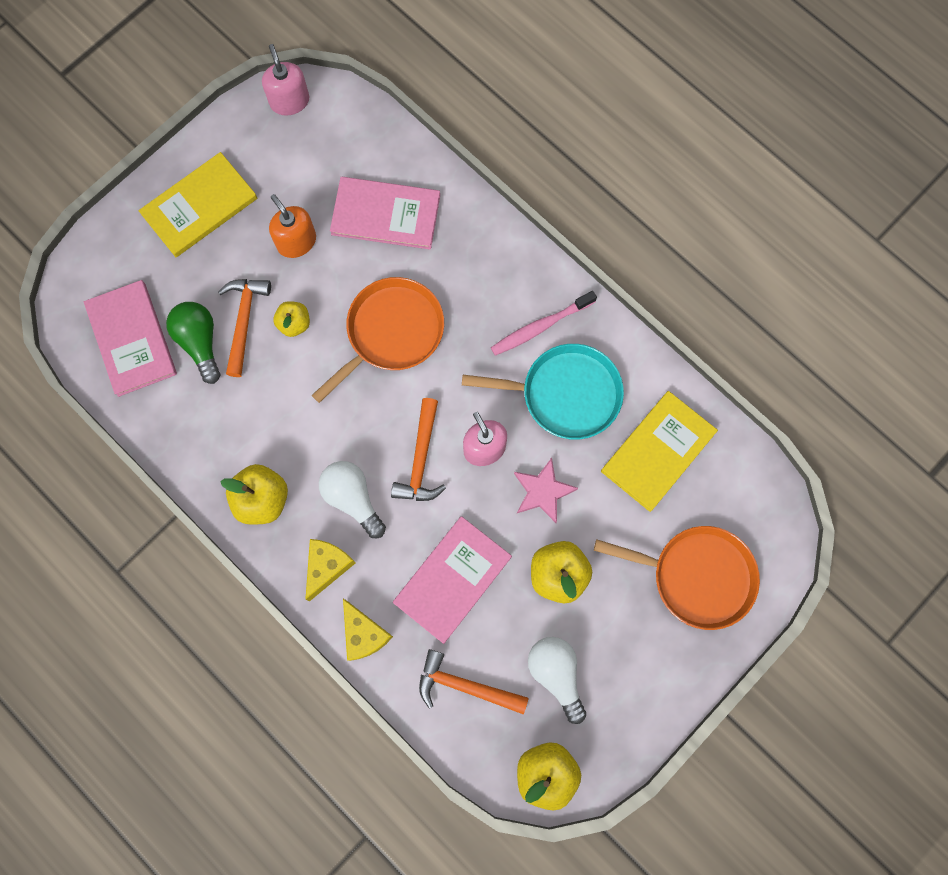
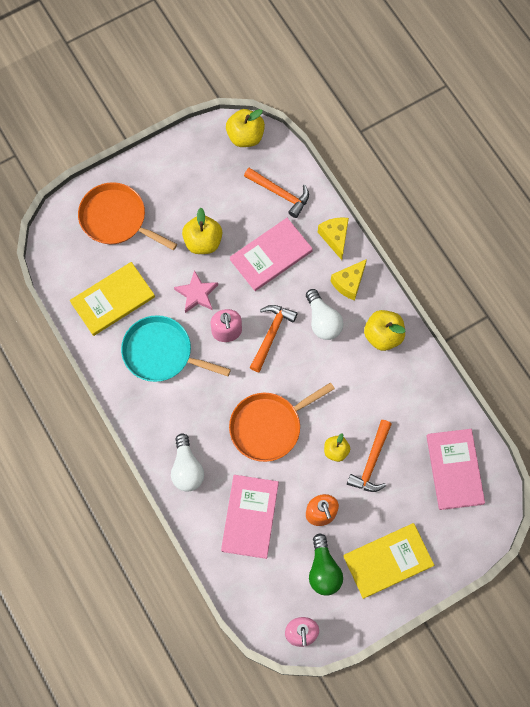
camera: 165 degrees left, 5 degrees down
(200, 342) = (406, 454): green light bulb -> green light bulb (323, 570)
(386, 215) = (250, 517): pink book -> pink book turned 75 degrees clockwise
(540, 327) = (163, 403): pink toothbrush -> none
(556, 674) = (222, 186): white light bulb -> white light bulb (187, 469)

